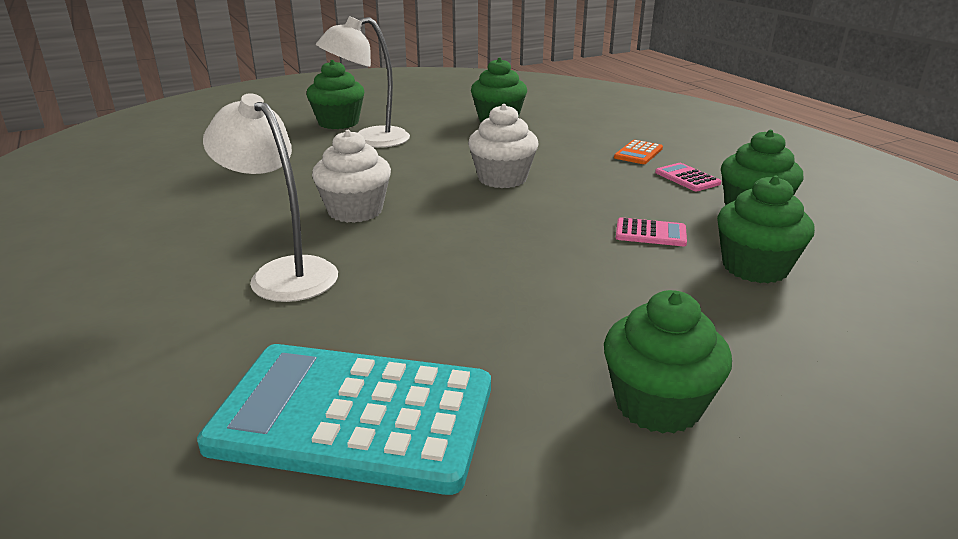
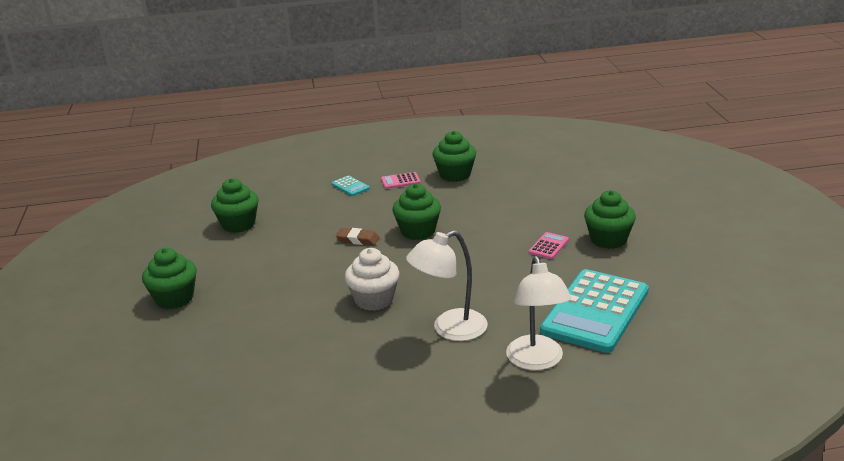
camera: 70 degrees left, 0 degrees up
(369, 140) = (235, 286): white lamp -> white lamp (537, 361)
(502, 178) = (358, 239): white cupcake -> brown eraser
(638, 153) = (350, 186): orange calculator -> turquoise calculator
(650, 233) = (464, 208): pink calculator -> pink calculator (548, 246)
(755, 267) = (513, 191): green cupcake -> green cupcake (418, 231)

